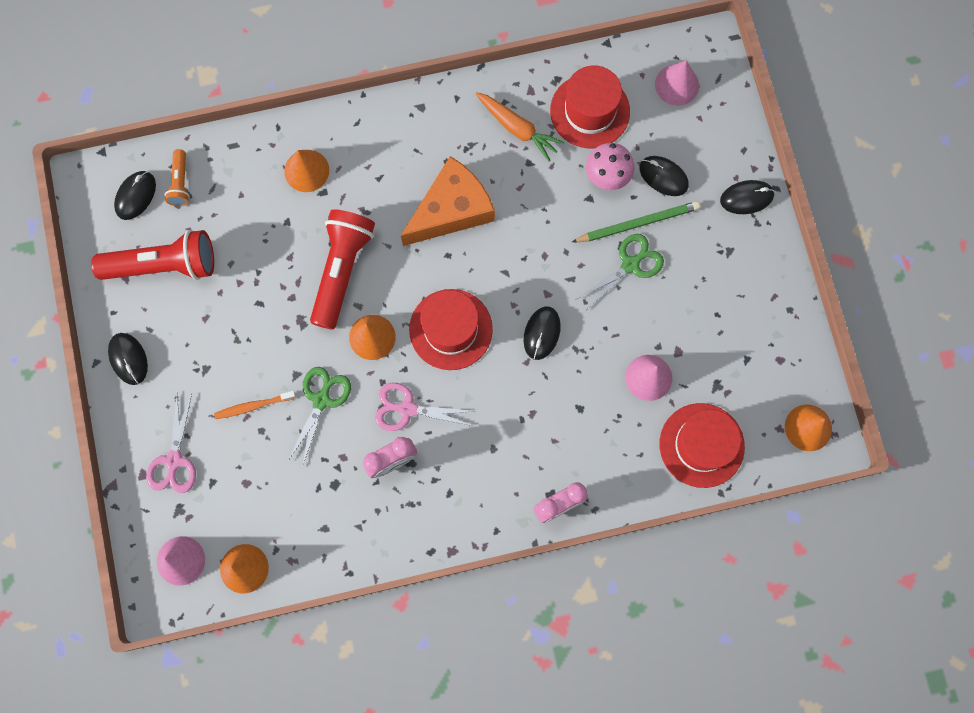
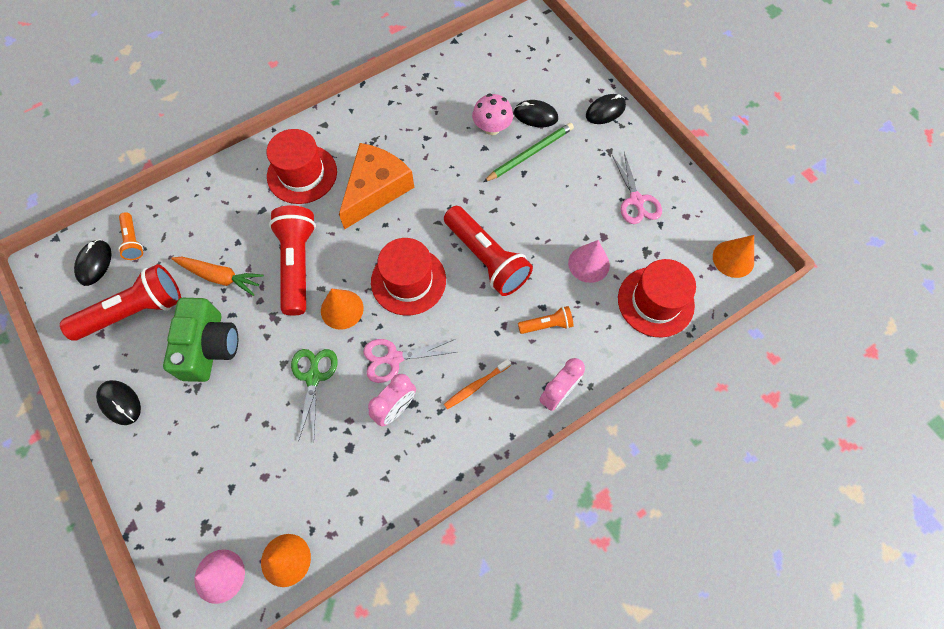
camera: 20 degrees left, 10 degrees down
(174, 460) = (188, 480): pink scissors -> pink scissors (636, 200)
(228, 331) = (209, 347): none -> green camera
(254, 406) = (252, 404): orange toothbrush -> orange toothbrush (476, 386)
(306, 170) = (243, 198): orange cone -> none
(518, 129) = (408, 117): orange carrot -> orange carrot (220, 277)
(542, 333) = (486, 259): black mouse -> red flashlight
(576, 429) = (547, 325): none -> orange flashlight
(590, 111) = (459, 88): red hat -> red hat (302, 174)
(630, 265) = (537, 185): green scissors -> none
(677, 85) = (518, 52): pink cone -> none

